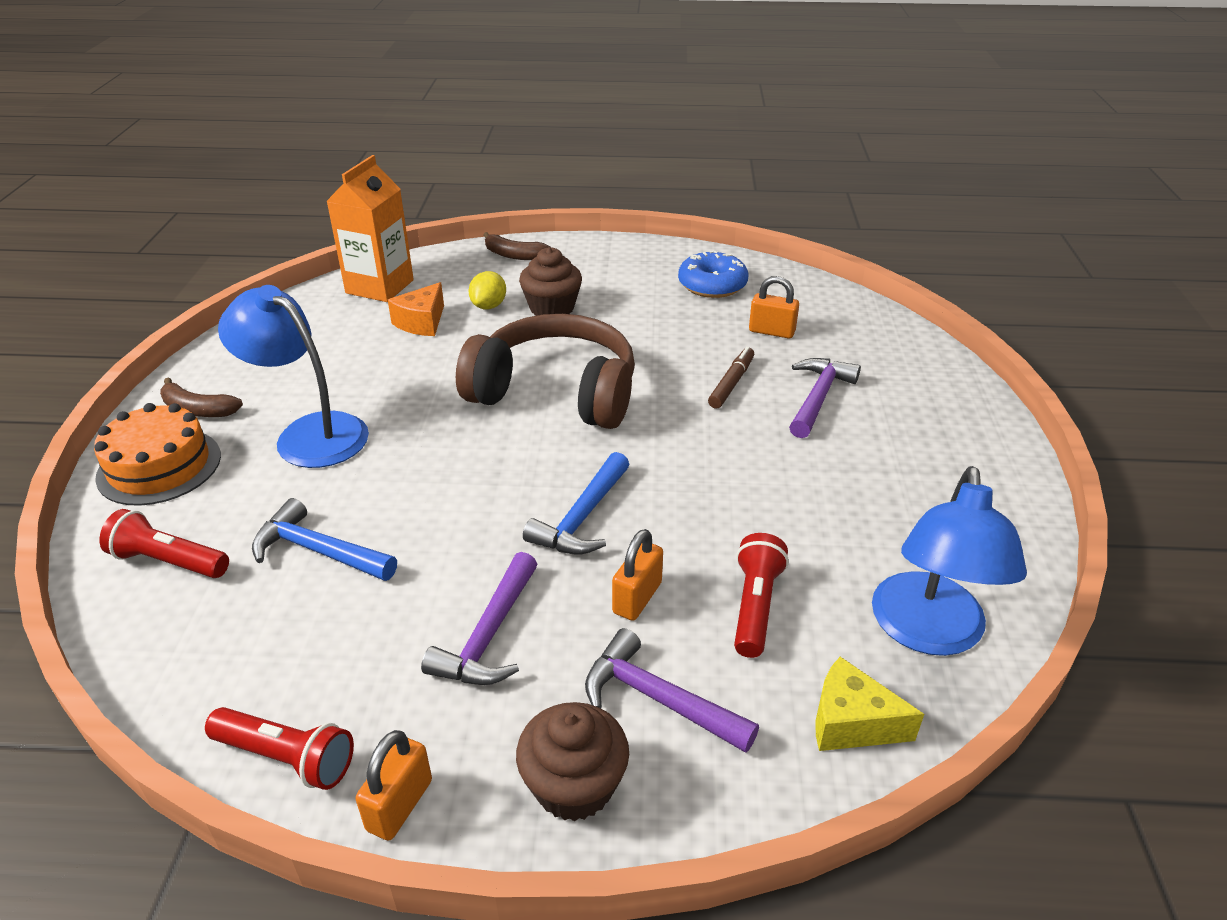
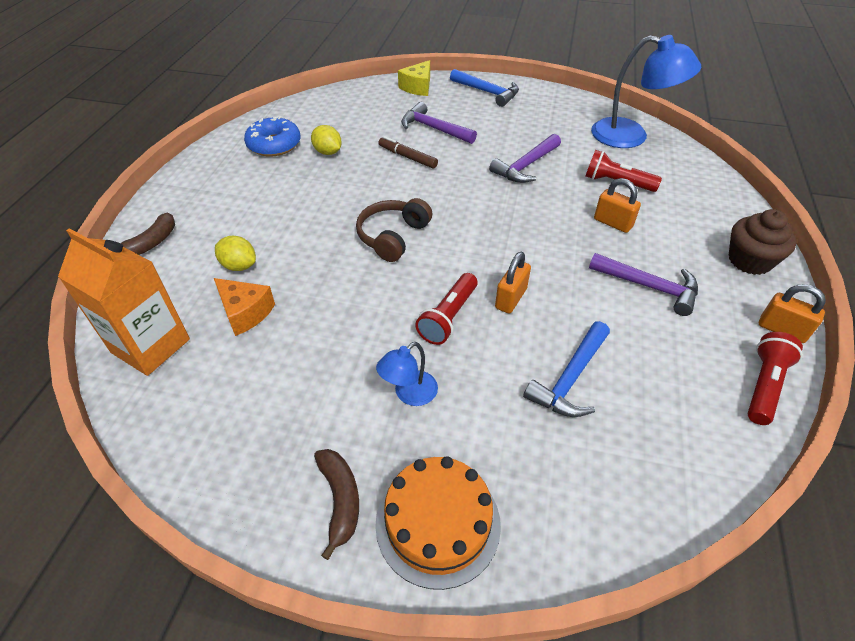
camera: 80 degrees left, 10 degrees up
(169, 561) = (582, 488): red flashlight -> red flashlight (448, 317)
(198, 409) = (340, 500): brown banana -> brown banana turned 45 degrees counterclockwise
(309, 433) = (409, 394): blue lamp -> blue lamp, size x0.51
(552, 308) = (264, 228): brown cupcake -> none
(555, 392) = (393, 236): brown headphones -> brown headphones, size x0.56
(582, 517) = (540, 237): blue hammer -> blue hammer (487, 92)
(659, 699) = (687, 224): purple hammer -> purple hammer (525, 166)
(714, 322) = (328, 152): none -> yellow lemon
(771, 331) = (351, 131): orange padlock -> orange padlock (511, 298)
(851, 722) = (690, 169): yellow cheese -> yellow cheese (418, 87)

